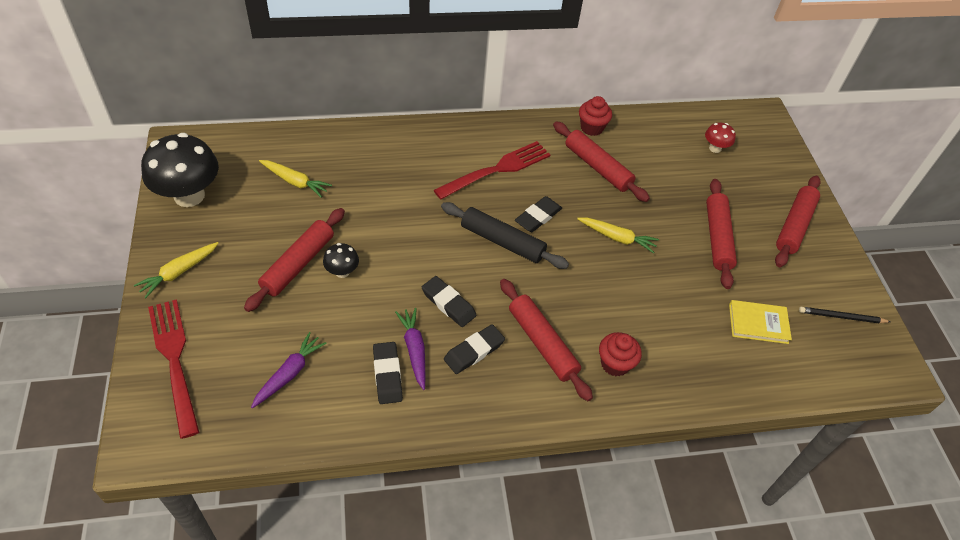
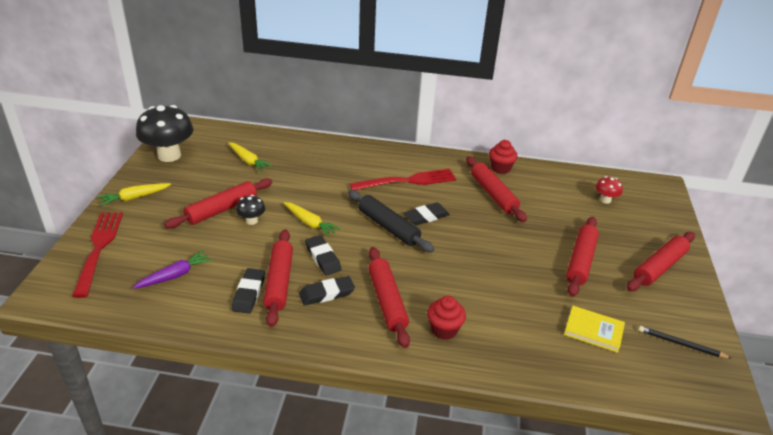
camera: 20 degrees right, 15 degrees down
(414, 350) = (279, 282): purple carrot -> red rolling pin
(617, 238) = (488, 243): yellow carrot -> yellow carrot (310, 223)

